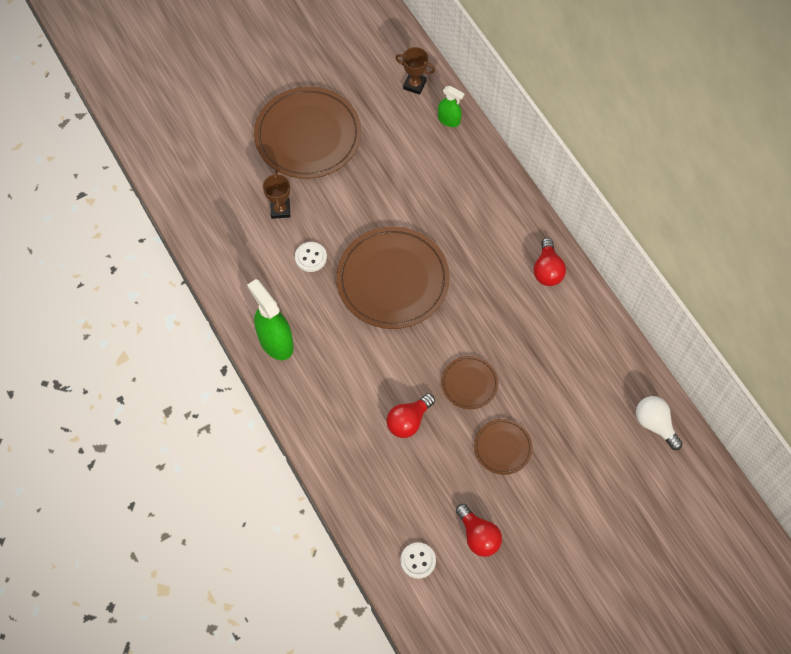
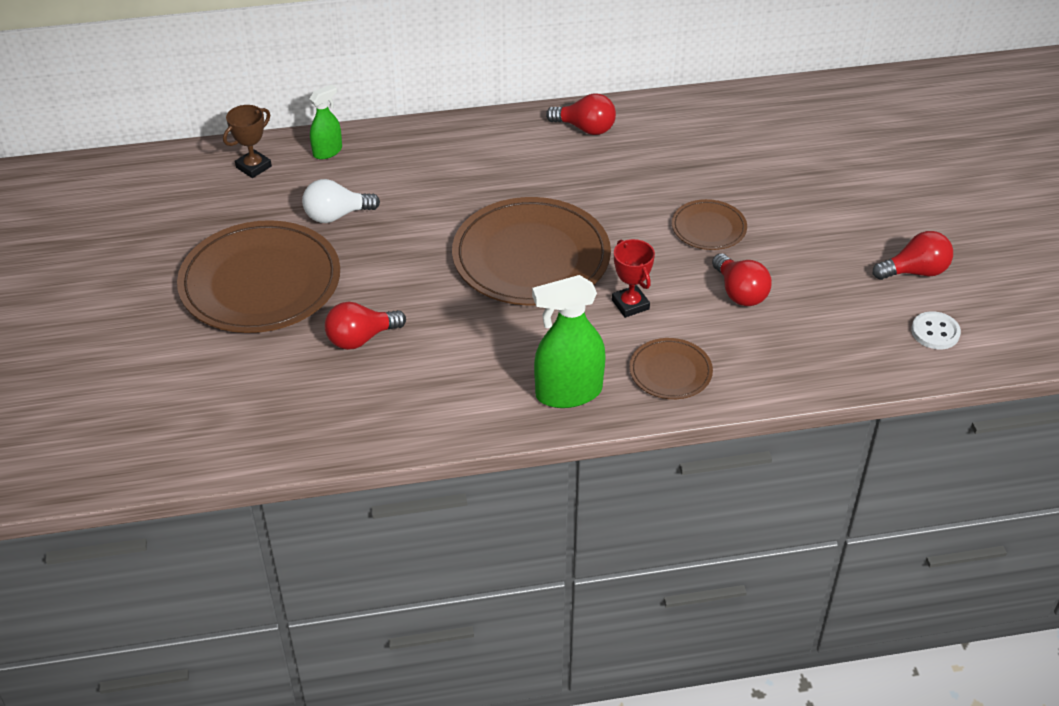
camera: 70 degrees left, 20 degrees down
(280, 209) = (361, 338): brown trophy -> red light bulb
(311, 257) = (455, 326): white button -> none
(370, 355) = (630, 304): none -> red trophy
(502, 447) = (805, 222): brown plate -> brown plate (670, 372)
(655, 424) = (816, 103): white light bulb -> white light bulb (336, 215)

